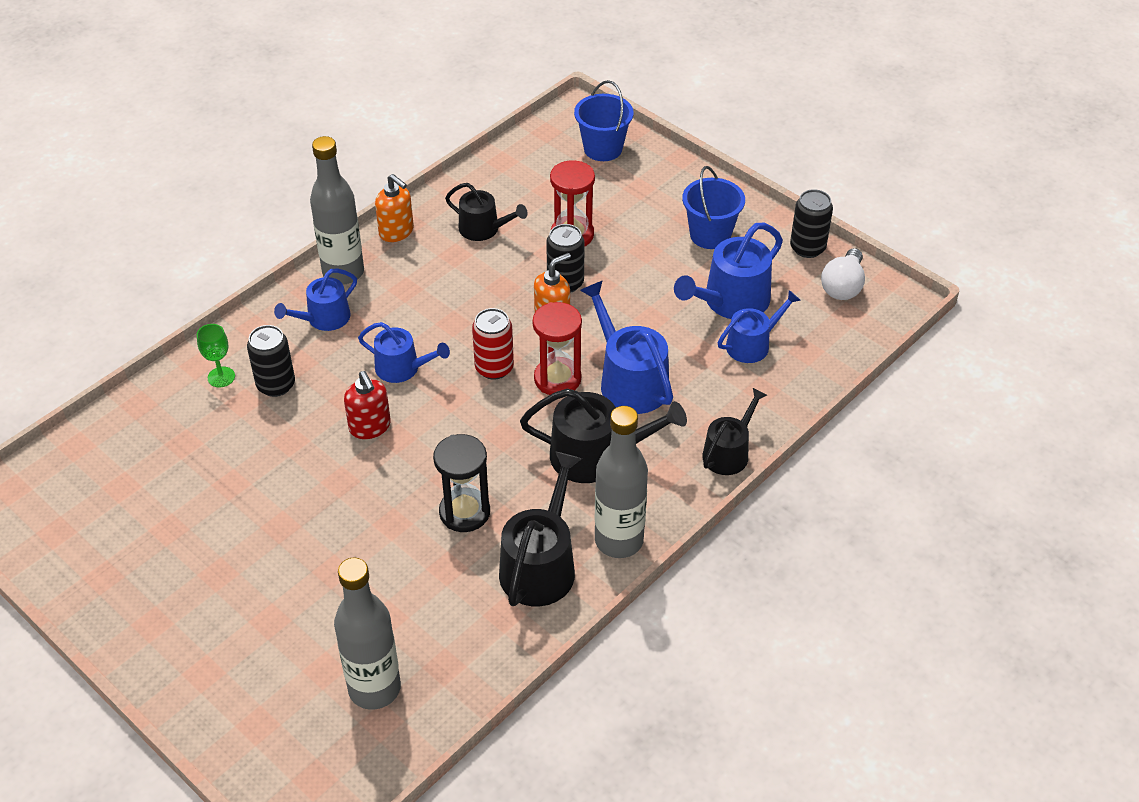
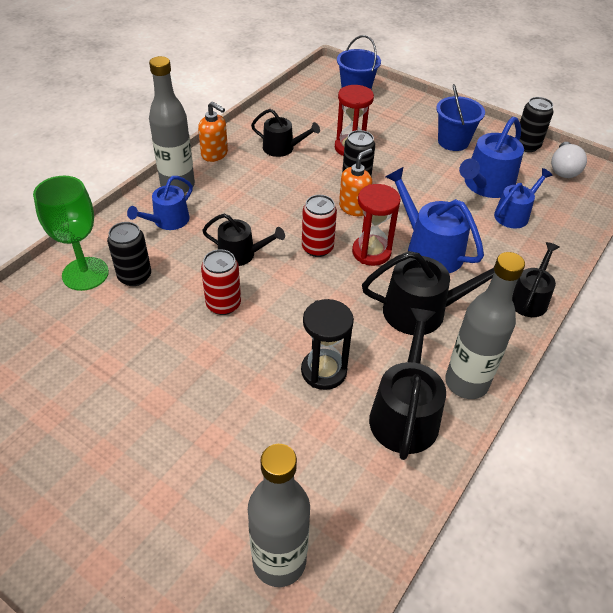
camera: 10 degrees left, 0 degrees up
(221, 377) = (85, 274): green goblet -> green goblet, size x1.91
(370, 427) = (223, 304): red soap dispenser -> red can
(402, 368) = (241, 254): blue watering can -> black watering can

